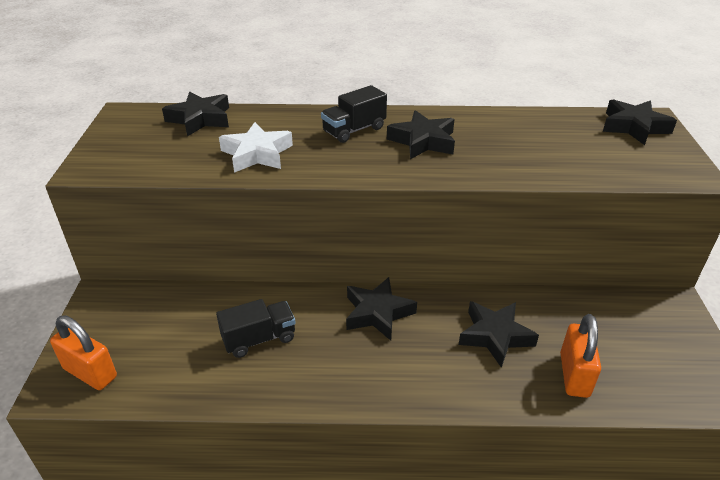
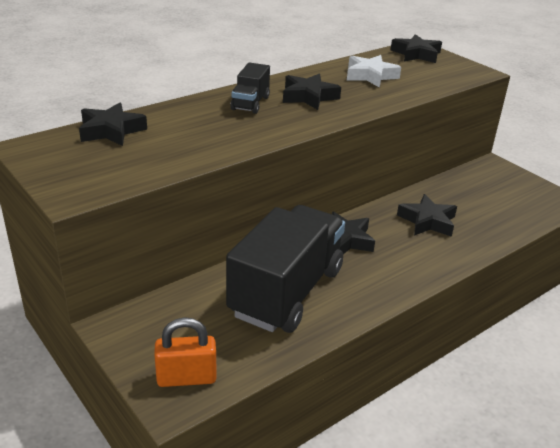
camera: 40 degrees left, 5 degrees down
(257, 154) = (204, 140): white star -> white star (370, 76)
(259, 339) = (286, 292): black truck -> black truck, size x2.20
(574, 375) = (490, 222): orange padlock -> none

